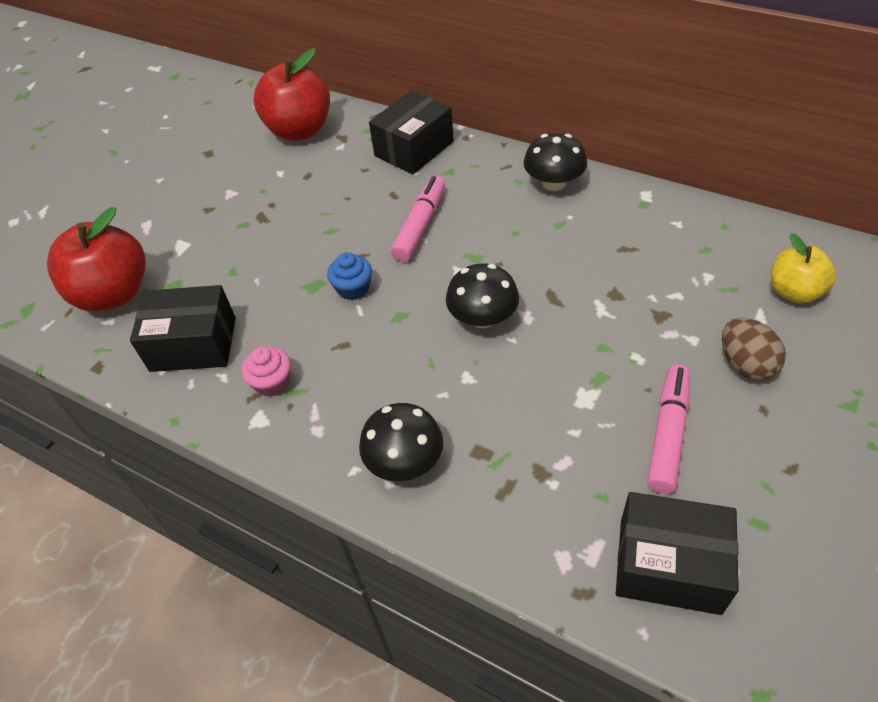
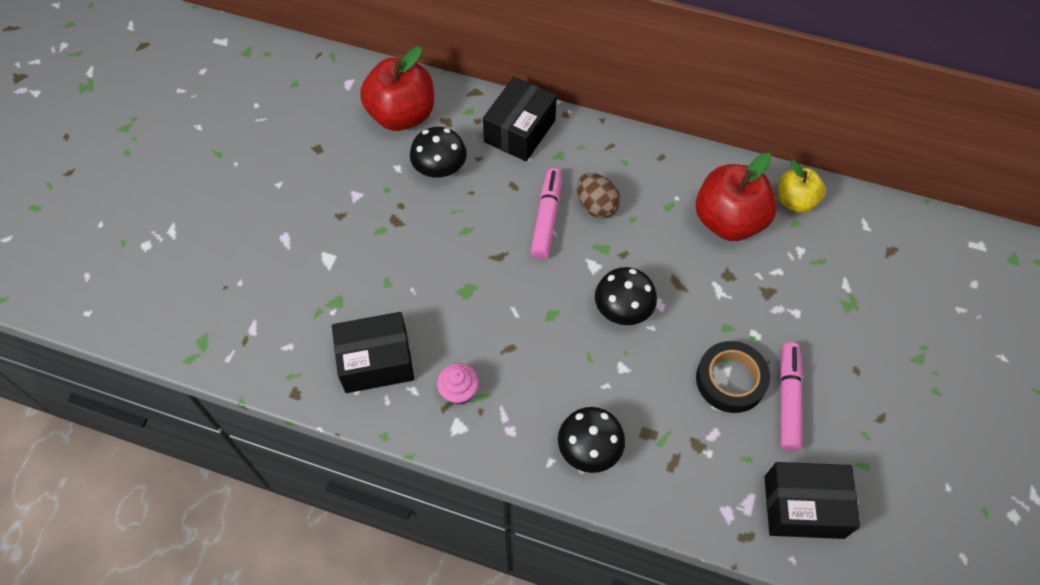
camera: 15 degrees left, 10 degrees up
(114, 294) = (282, 317): red apple -> red apple (728, 221)
(353, 288) = (503, 290): blue cupcake -> none
(553, 183) = (656, 162): black mushroom -> black mushroom (440, 168)
(597, 404) = (730, 380): none -> black tape
(745, 364) = (839, 331): brown egg -> brown egg (596, 206)
(794, 292) = (869, 259): yellow apple -> yellow apple (795, 201)

